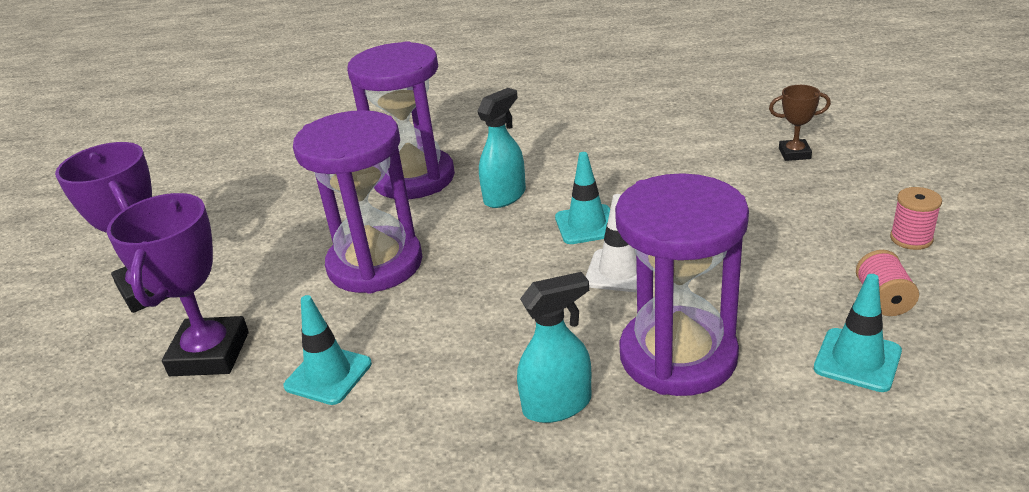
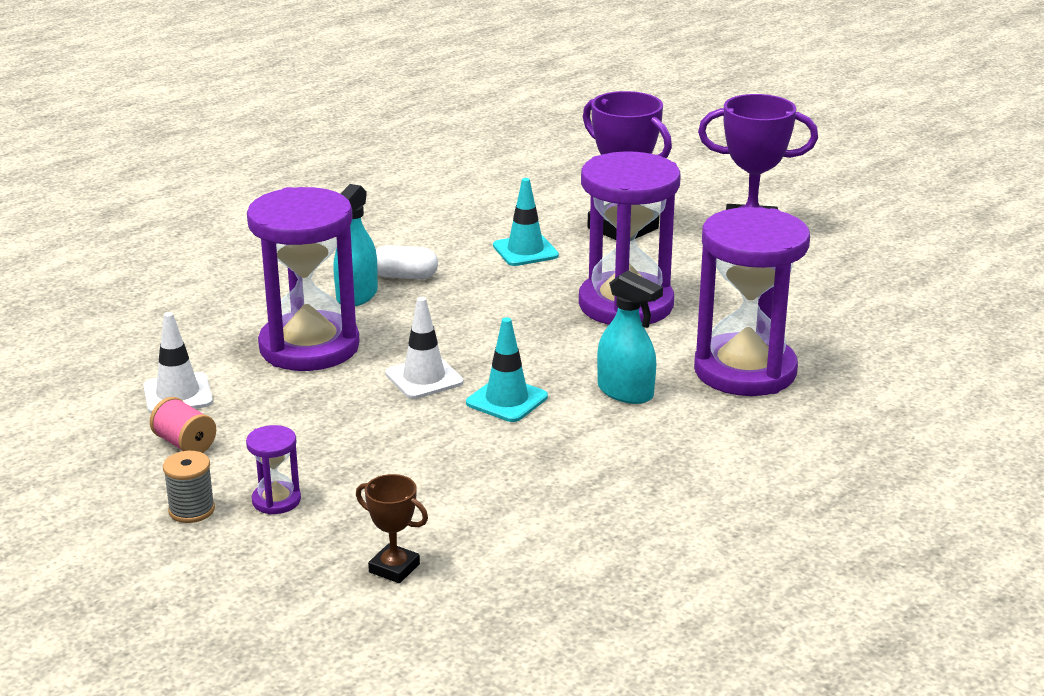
camera: 130 degrees right, 5 degrees down
(478, 407) = (405, 276): none -> white capsule
(505, 196) = (625, 392): turquoise spray bottle -> turquoise spray bottle turned 45 degrees counterclockwise
(794, 153) = (394, 568): brown trophy -> brown trophy turned 75 degrees clockwise
(837, 220) = (276, 500): none -> purple hourglass
(857, 360) = (178, 394): turquoise traffic cone -> white traffic cone
(911, 239) = (191, 510): pink spool -> grey spool

